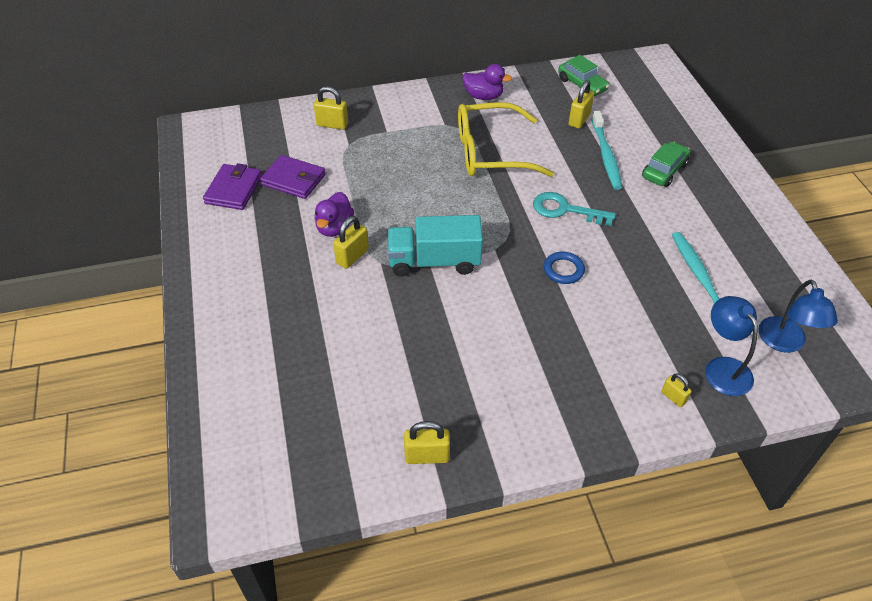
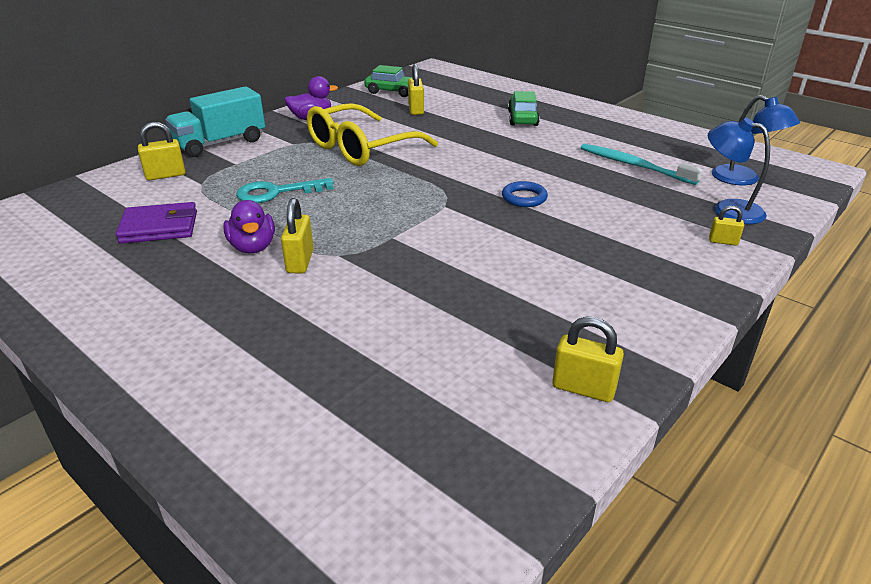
camera: 35 degrees left, 15 degrees down
(234, 190) = (83, 259): purple wallet -> none
(427, 456) = (583, 388): yellow padlock -> yellow padlock turned 60 degrees clockwise
(434, 261) = (396, 234): turquoise truck -> turquoise truck (220, 143)
(565, 210) = (475, 162): turquoise key -> turquoise key (276, 192)
(606, 155) = (465, 123): turquoise toothbrush -> none

